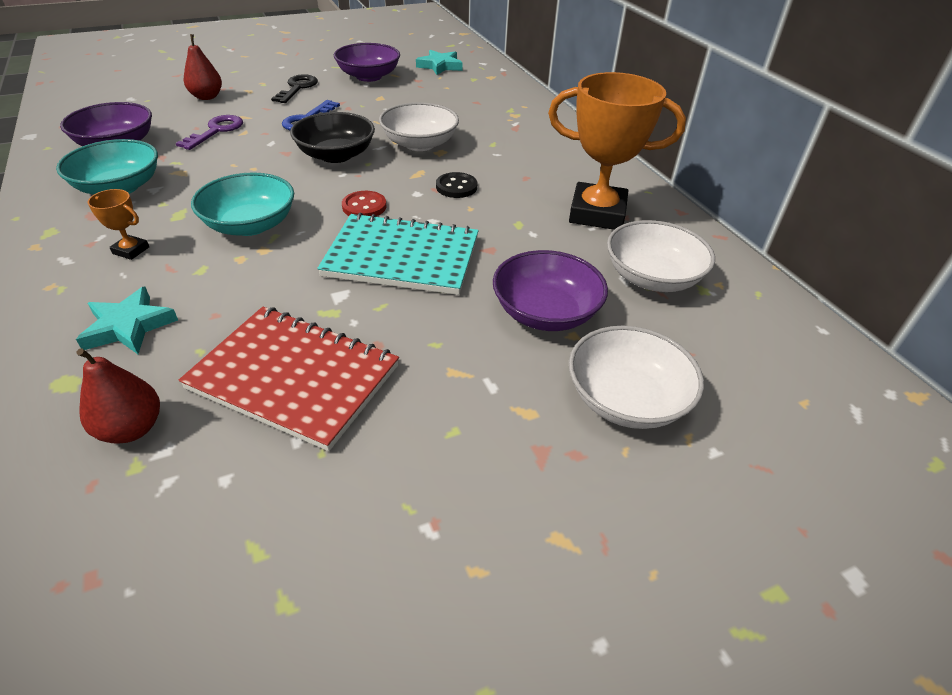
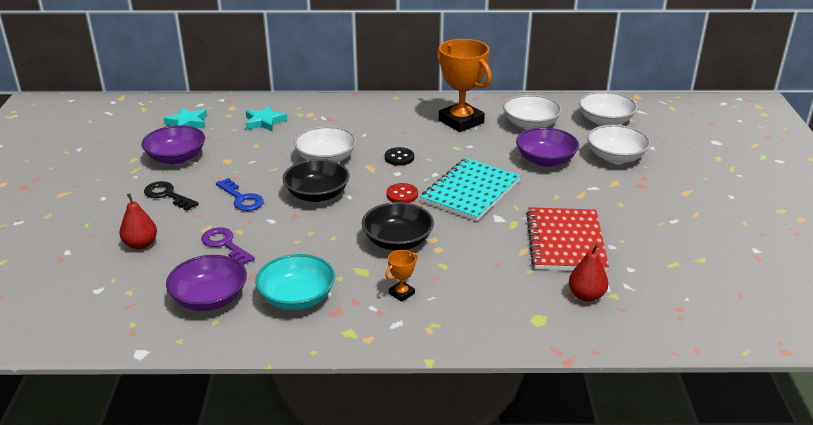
camera: 65 degrees left, 10 degrees down
(128, 326) = (493, 295): turquoise star -> turquoise star (264, 122)
(250, 225) = (397, 241): turquoise bowl -> black bowl
(294, 377) = (565, 242): red notebook -> red notebook turned 45 degrees counterclockwise
(597, 213) = (461, 121): orange trophy -> orange trophy turned 75 degrees counterclockwise
(757, 364) = (605, 121): none -> white bowl

